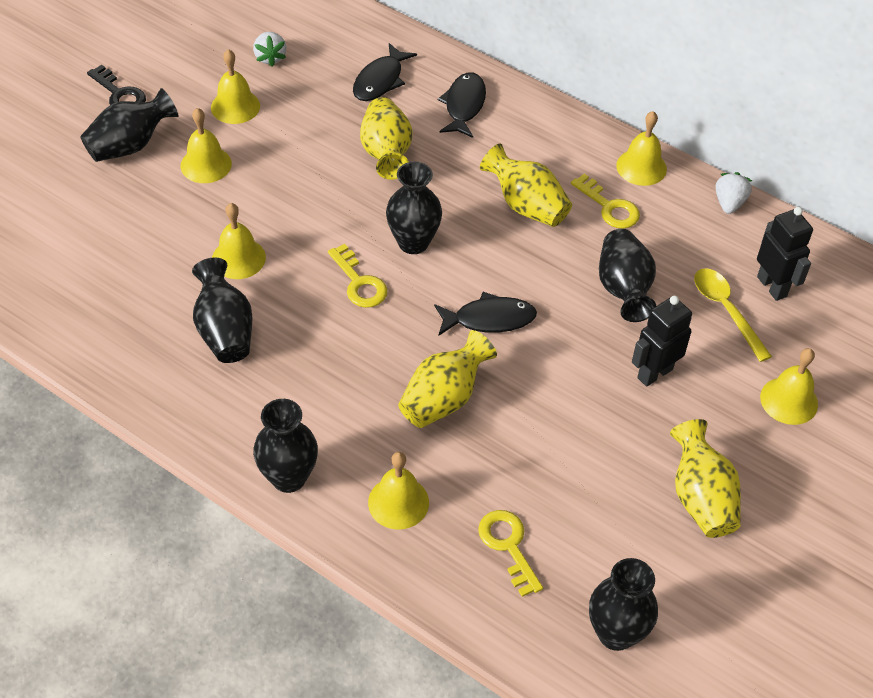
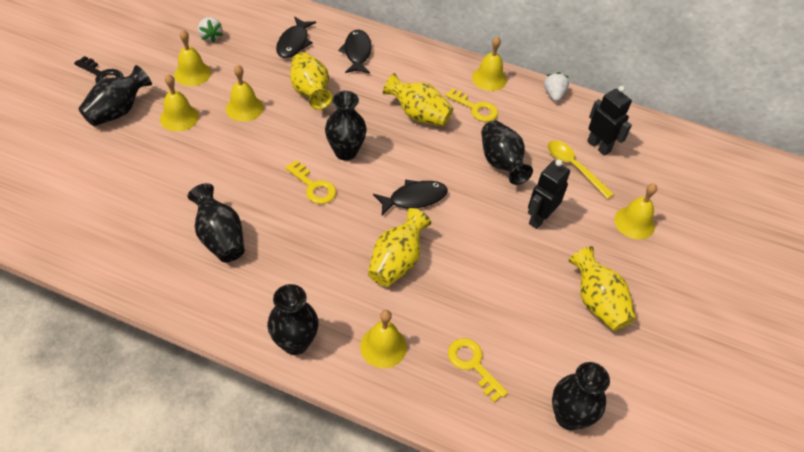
camera: 15 degrees left, 0 degrees up
(238, 258) = (219, 182): yellow bell -> yellow bell (244, 108)

